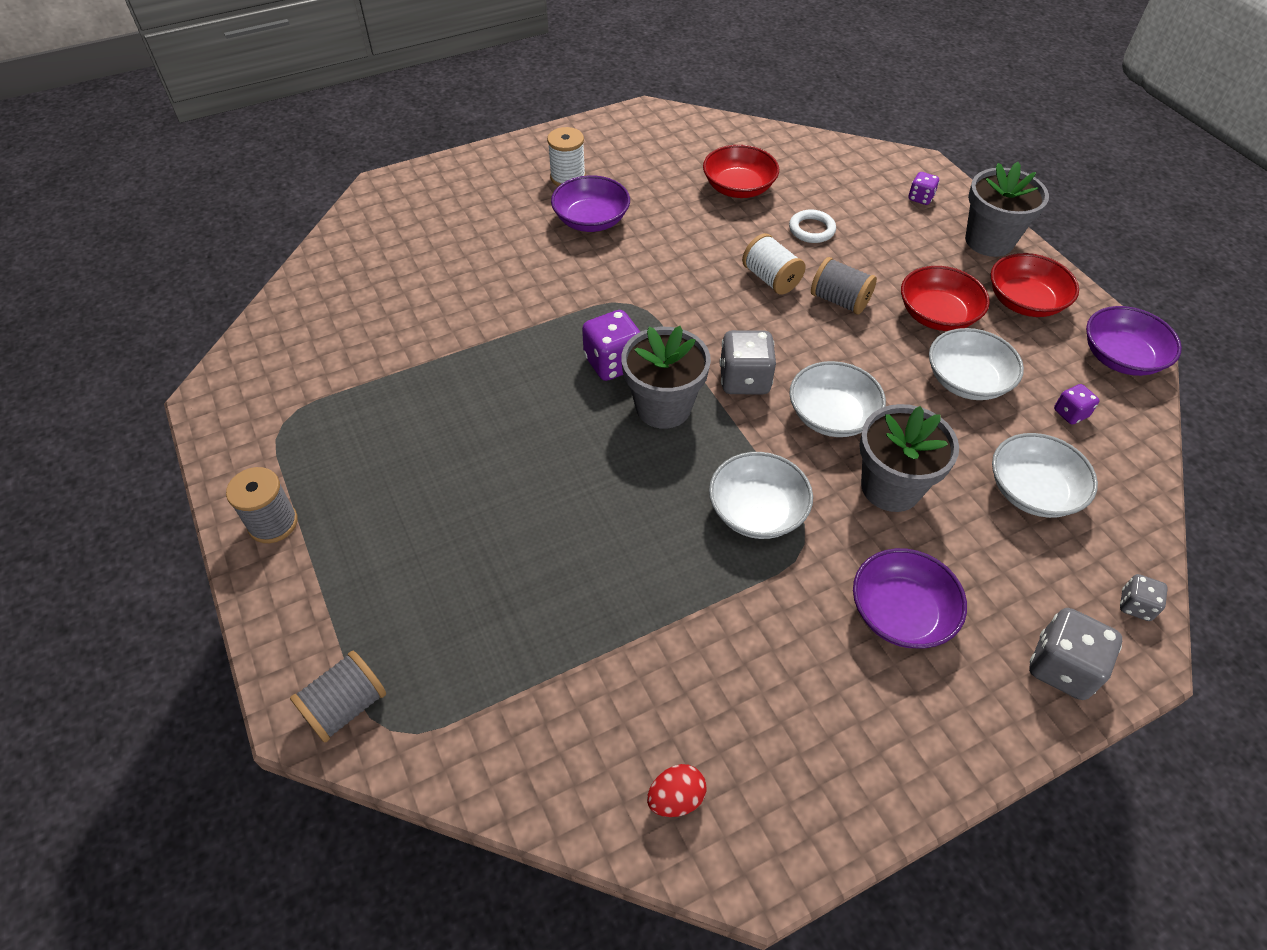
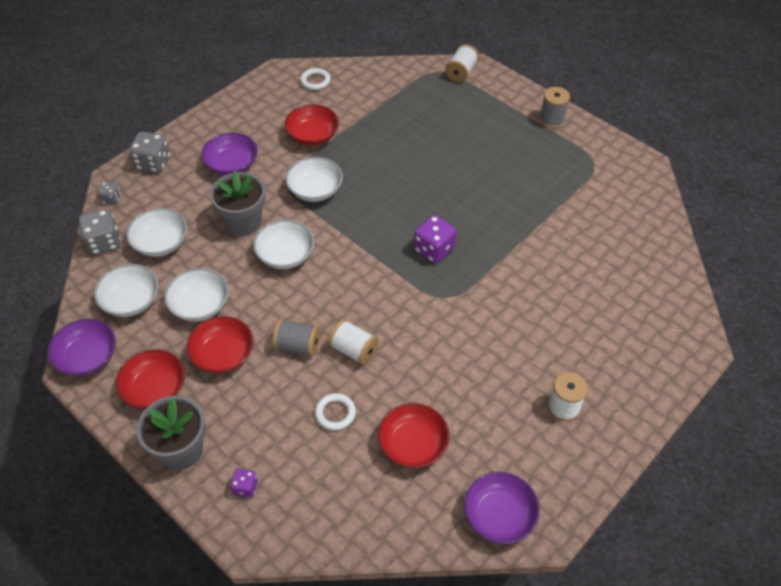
camera: 160 degrees right, 0 degrees up
(345, 706) = (461, 72): grey spool -> white spool
(591, 220) = (516, 364): purple bowl -> purple bowl (499, 516)
(663, 407) = (389, 231): grey flower pot -> none
(676, 798) = (315, 81): red egg -> white ring
(728, 633) = (312, 135): none -> red bowl
(744, 380) = (346, 262): grey dice -> grey dice (104, 243)
(1070, 413) = (131, 300): purple dice -> white bowl

